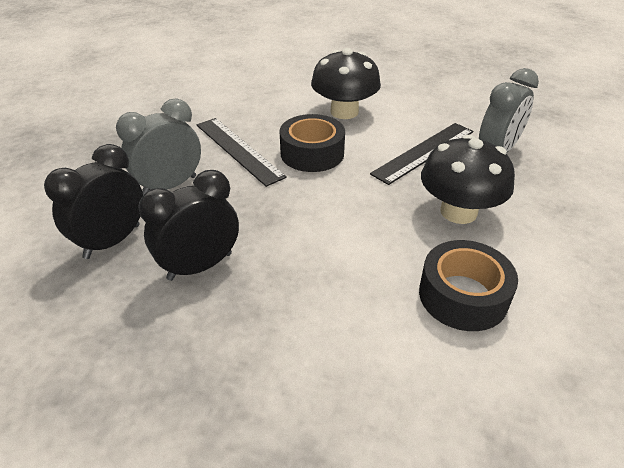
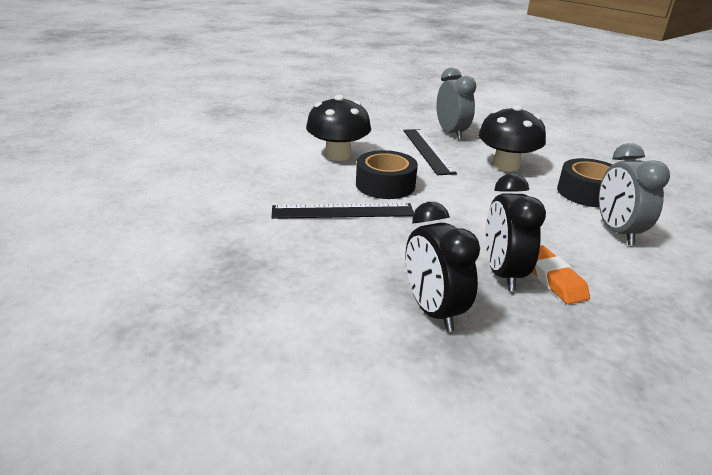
camera: 60 degrees left, 10 degrees down
(170, 186) = (367, 258): grey clock -> grey clock (617, 232)
(214, 303) = (552, 279): none -> orange eraser

